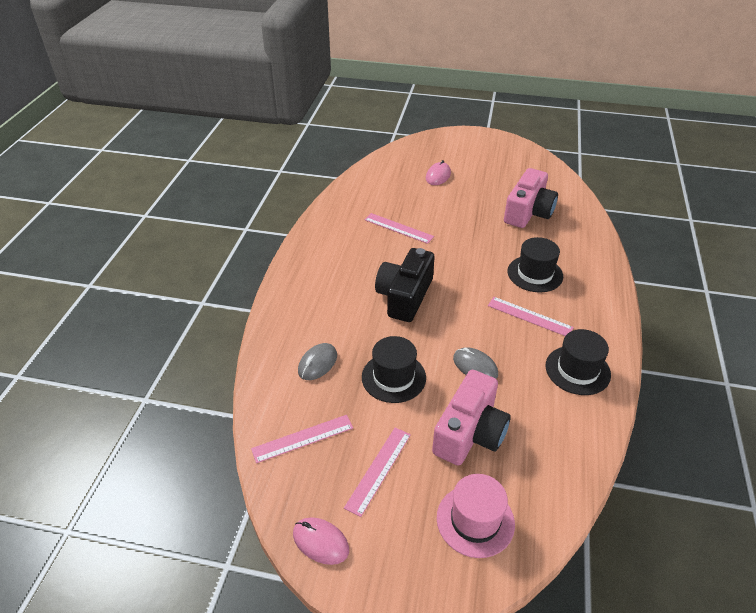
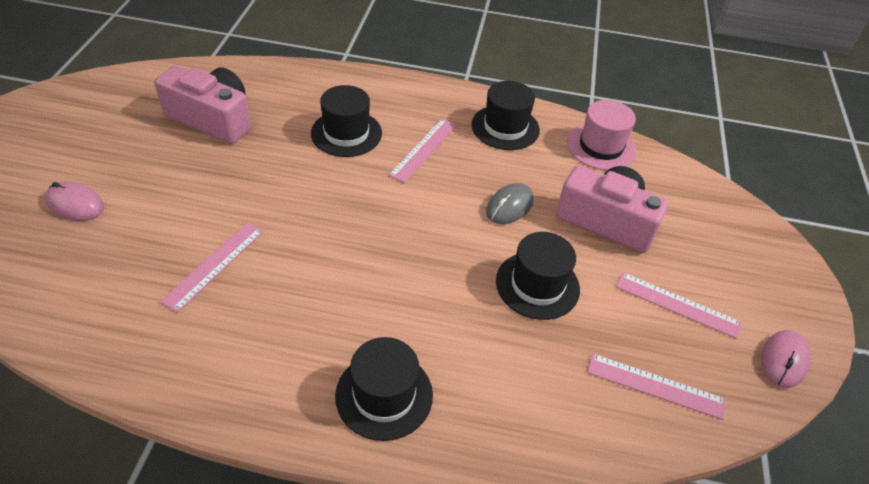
camera: 95 degrees left, 5 degrees up
(302, 438) = (655, 386): pink ruler -> pink ruler turned 45 degrees counterclockwise
(307, 299) = (384, 395): none -> black hat
(317, 363) = (523, 373): grey mouse -> none
(404, 296) = (383, 266): black camera -> none
(475, 520) = (709, 228): pink hat -> pink hat (601, 146)

